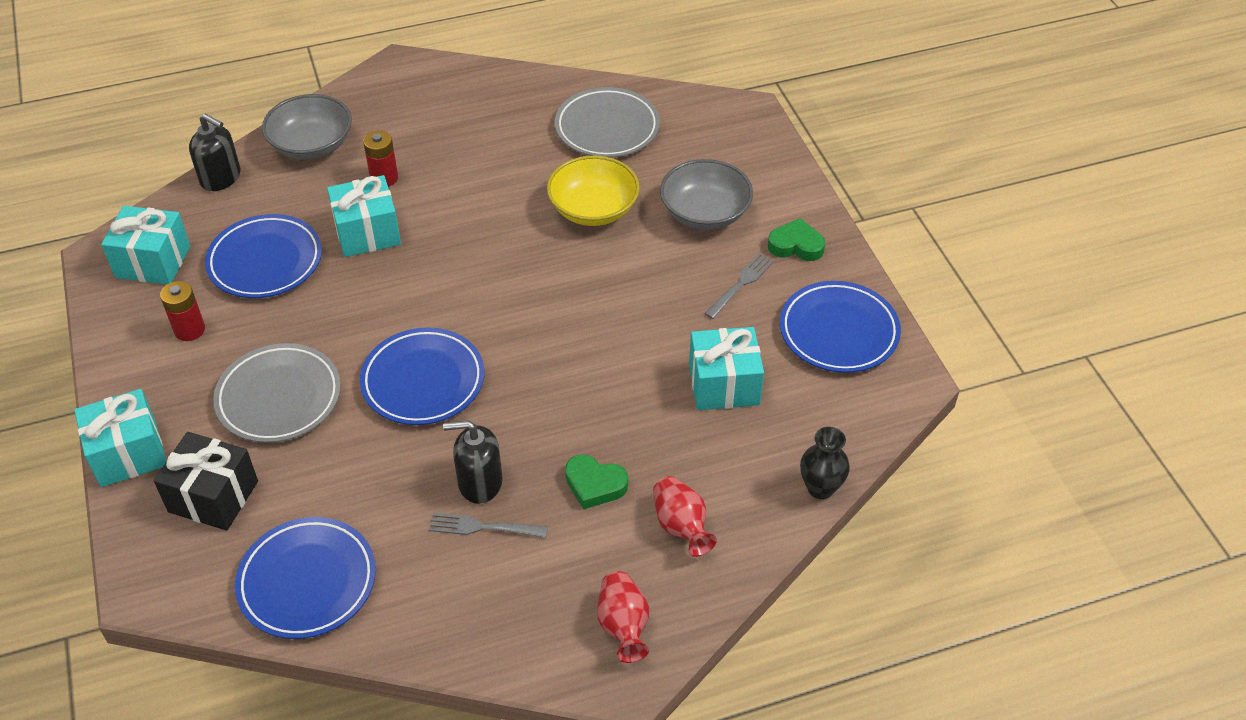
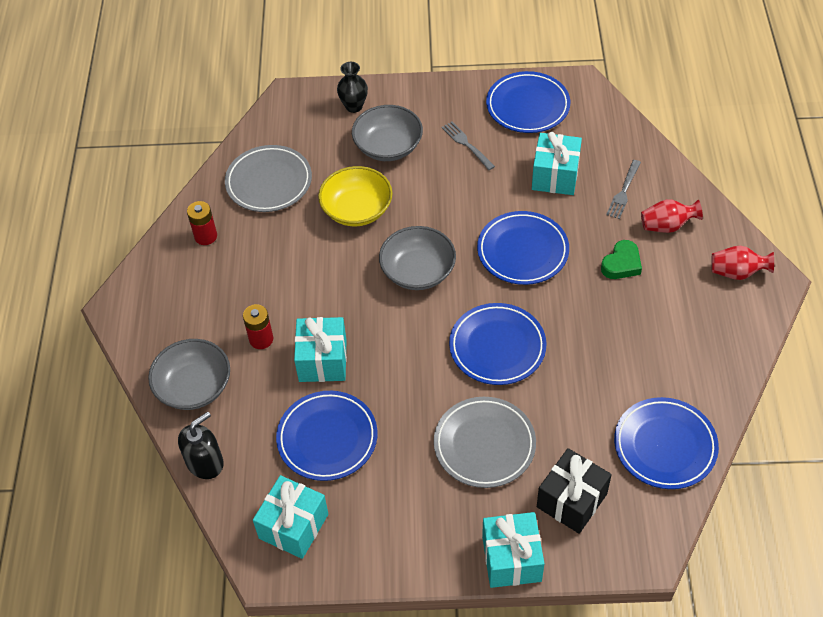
camera: 70 degrees left, 5 degrees up
(189, 330) = (388, 503): red battery -> red battery (206, 236)
(480, 482) = (602, 328): black soap dispenser -> none
(483, 527) = (642, 333): grey fork -> grey fork (623, 191)
(517, 283) = (418, 271): none -> grey bowl
(581, 376) = (522, 251): none -> blue plate
(796, 245) = (440, 106): green heart -> none
(820, 488) = (654, 150): black vase -> black vase (354, 106)

